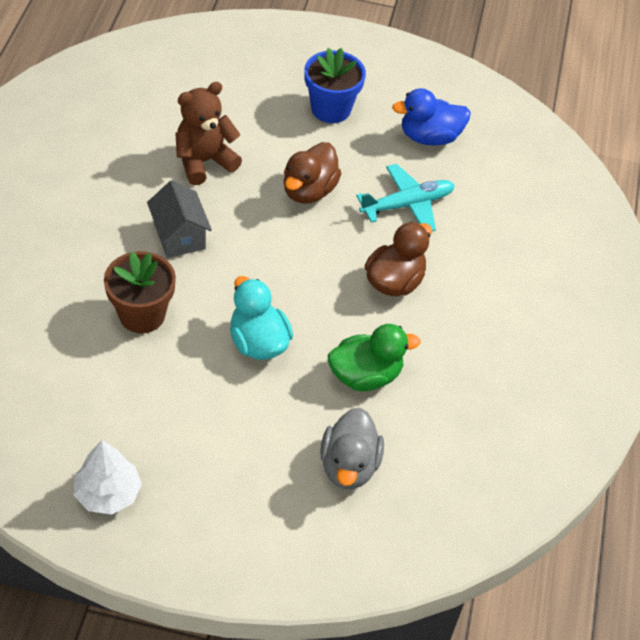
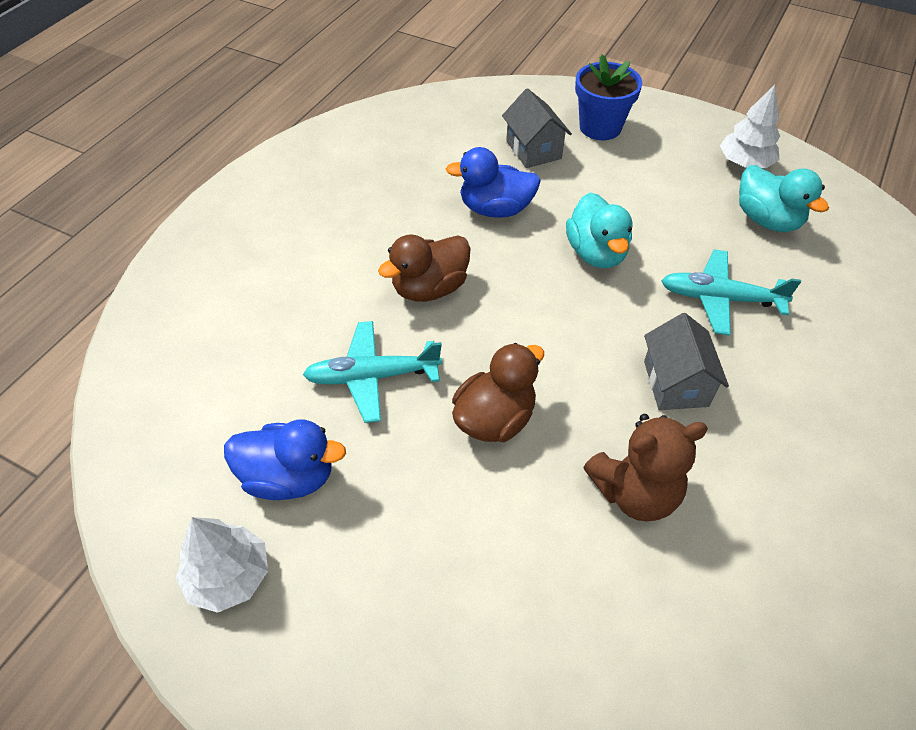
camera: 160 degrees left, 0 degrees up
(91, 413) = (767, 220): none -> turquoise duck
(142, 315) = (720, 299): brown flower pot -> turquoise plane
(331, 109) = (418, 561): blue flower pot -> blue flower pot (600, 127)
(349, 466) = (533, 150): grey duck -> grey house
(365, 375) = (495, 209): green duck -> blue duck
(434, 87) = (229, 576): none -> white tree

